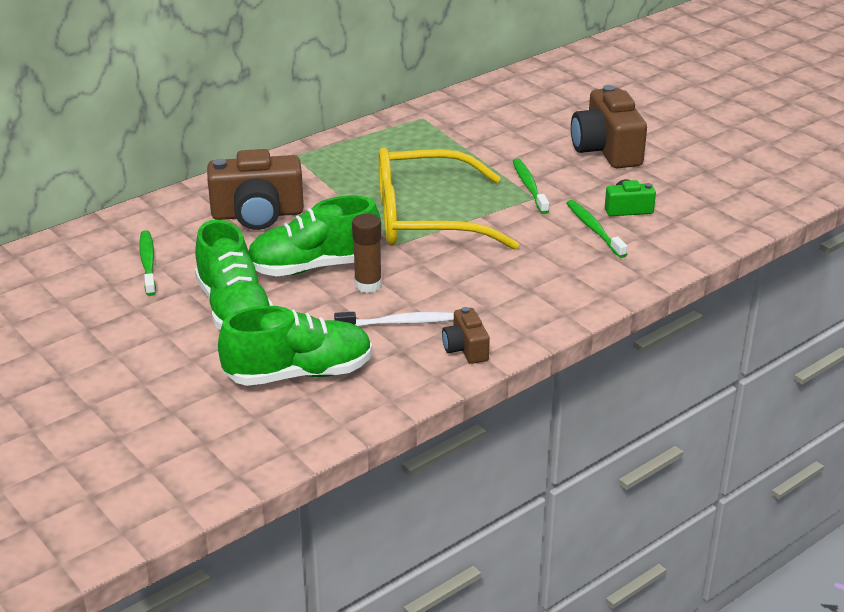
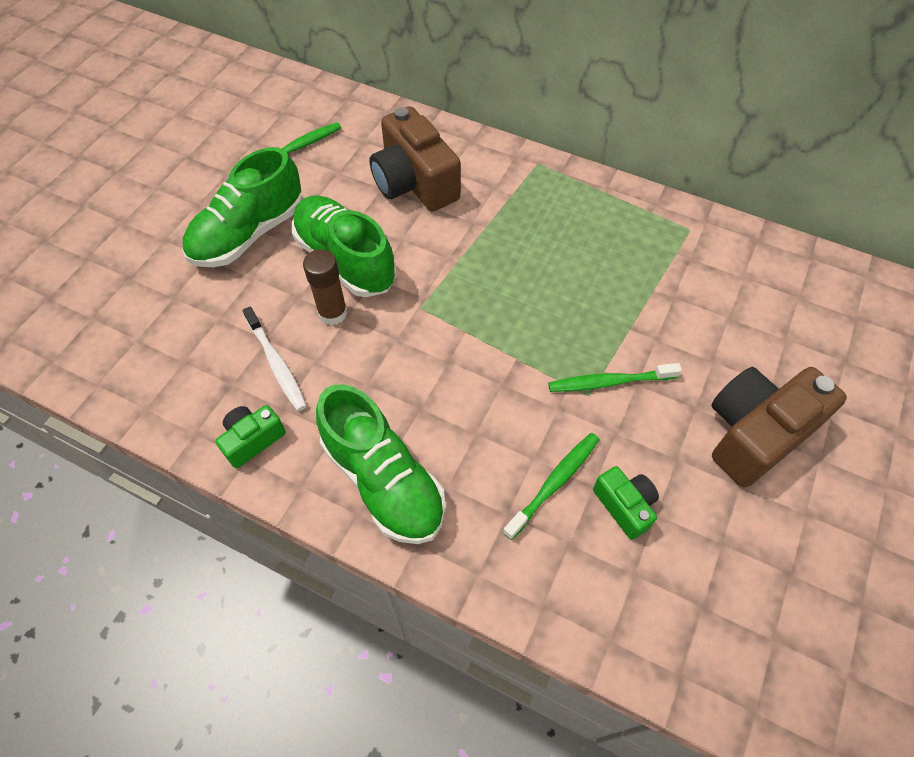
camera: 65 degrees right, 25 degrees up
(299, 373) = (166, 320): green shoe -> green shoe (383, 480)
(426, 219) = (482, 312): yellow glasses -> none
(465, 348) = (252, 440): brown camera -> green camera
(529, 186) = (609, 382): green toothbrush -> green toothbrush turned 150 degrees counterclockwise

